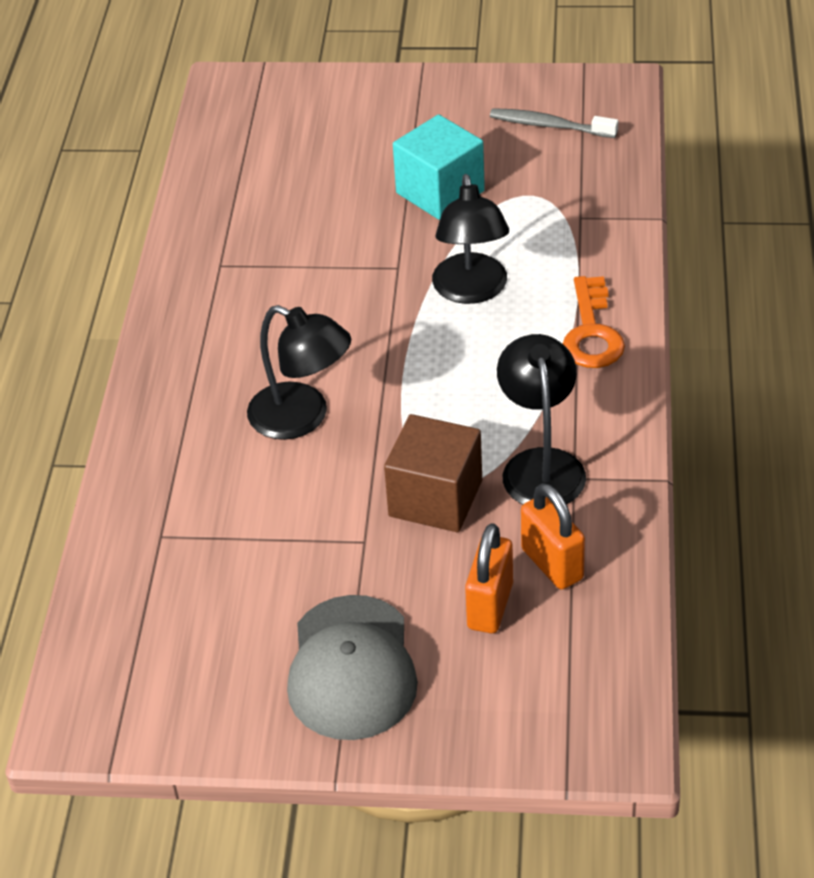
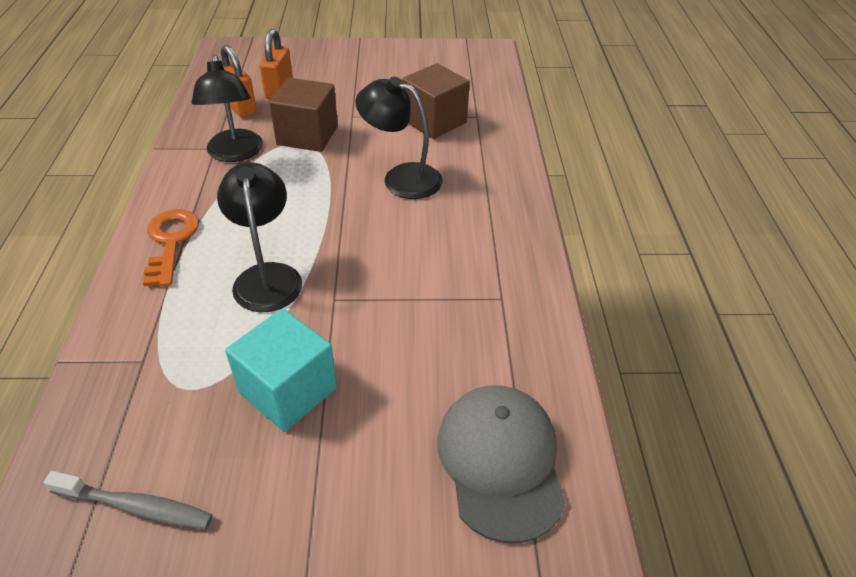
camera: 170 degrees right, 0 degrees up
(232, 524) = (434, 121): none -> brown cube
(352, 668) = (355, 68): grey cap -> grey cap (500, 461)

